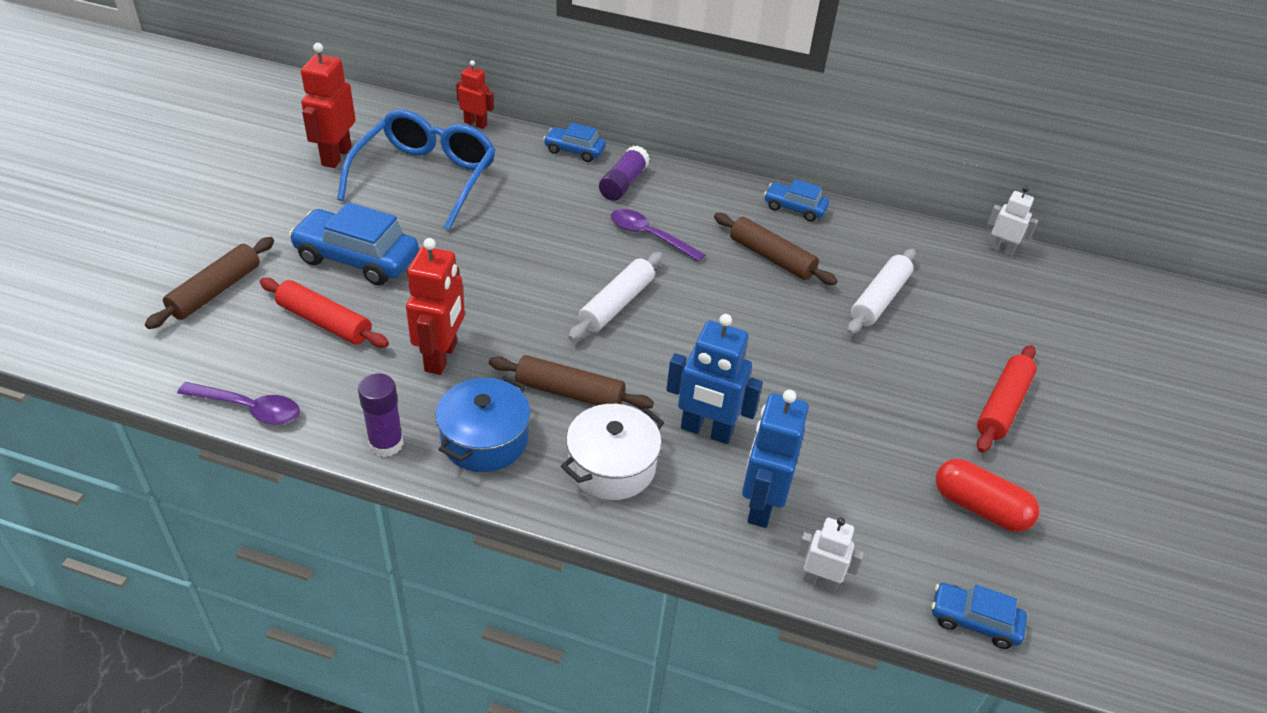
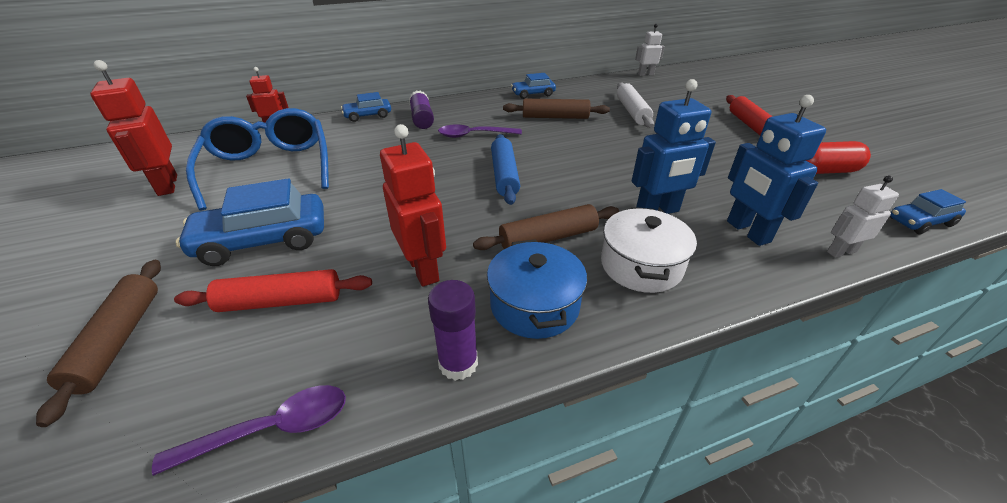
camera: 35 degrees left, 5 degrees down
(616, 304) = (504, 175): white rolling pin -> blue rolling pin

